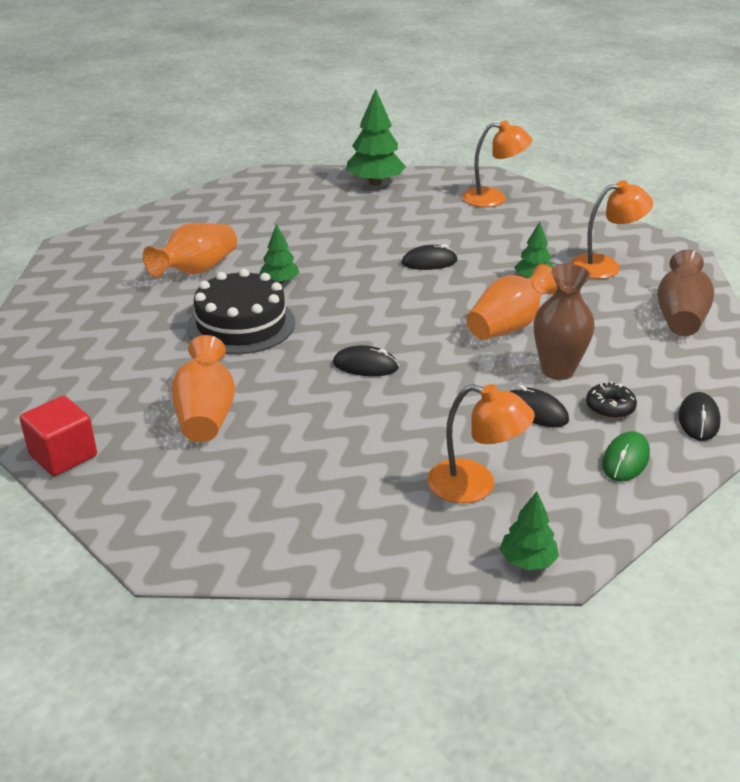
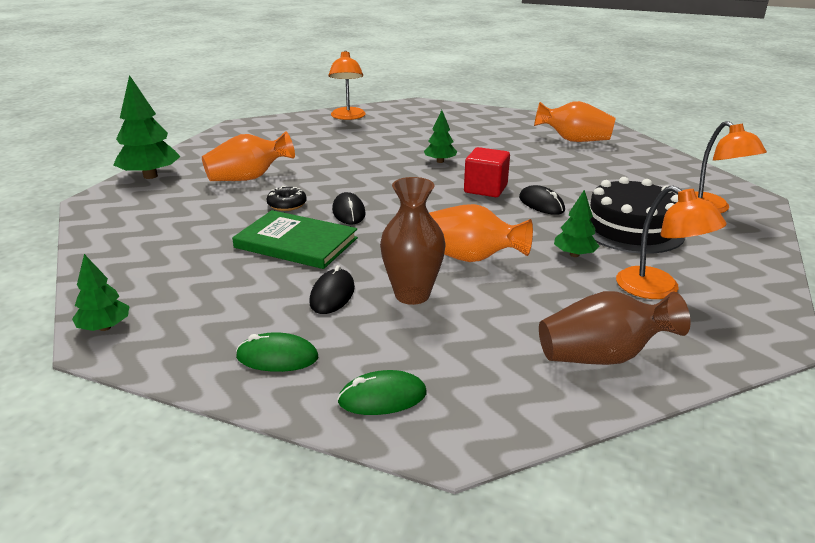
camera: 65 degrees right, 5 degrees down
(63, 455) = (186, 155): red cube -> red cube (485, 189)
(196, 270) = (425, 137): orange vase -> orange vase (574, 140)
(241, 324) = (368, 163): black cake -> black cake (630, 228)
(375, 183) = (650, 158): green tree -> green tree (150, 176)
(416, 412) = (296, 243): none -> green book
(475, 485) = (203, 286): orange lamp -> orange lamp (348, 117)
(610, 407) = (366, 334): black donut -> black donut (287, 205)
(698, 419) = (382, 397): black mouse -> green mouse

